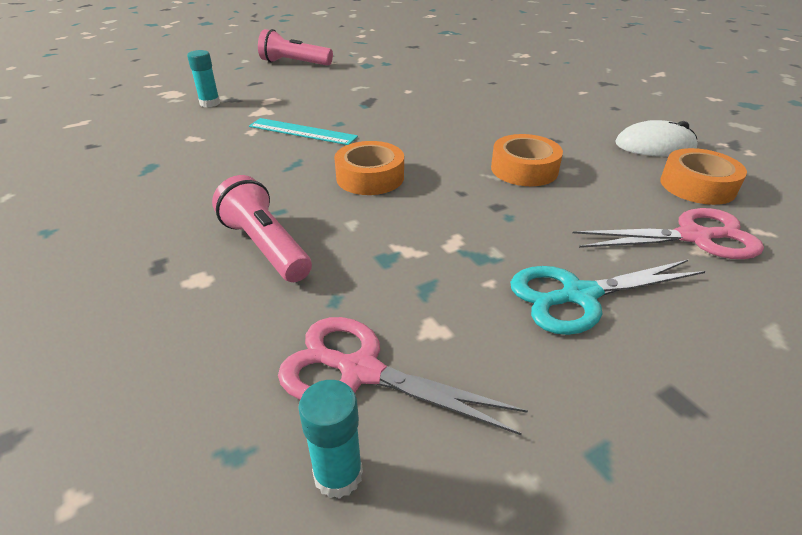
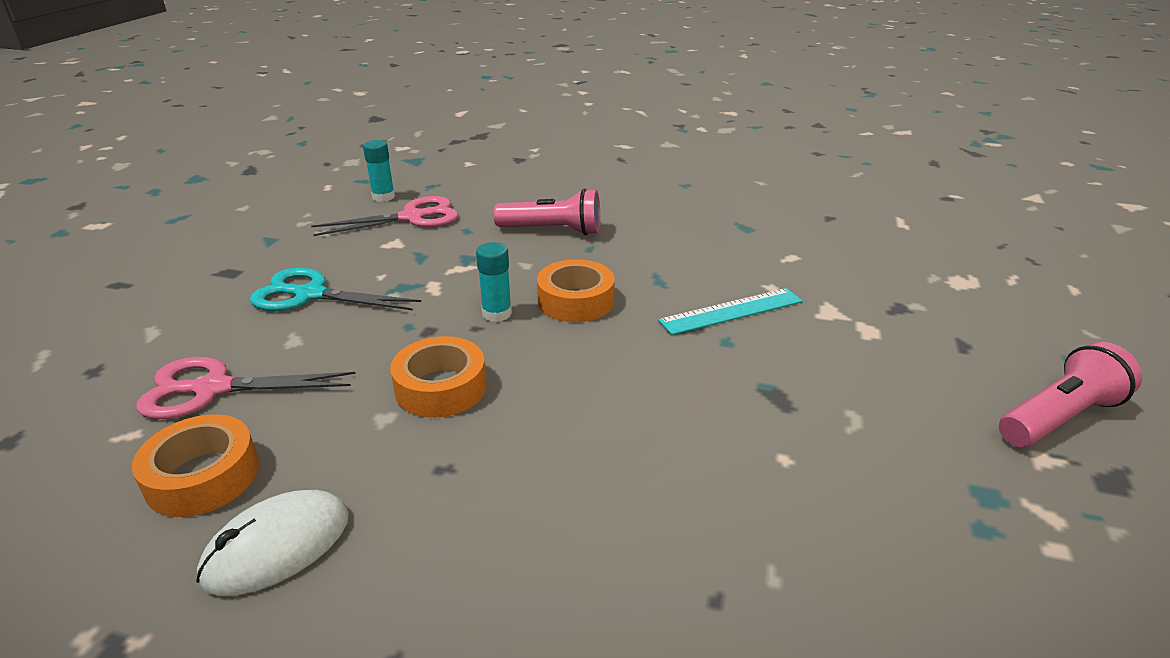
camera: 135 degrees right, 5 degrees down
(210, 103) = (896, 291): turquoise glue stick -> turquoise glue stick (497, 313)
(579, 295) = (310, 295): turquoise scissors -> turquoise scissors turned 105 degrees counterclockwise
(694, 237) = (213, 389): pink scissors -> pink scissors turned 45 degrees clockwise

